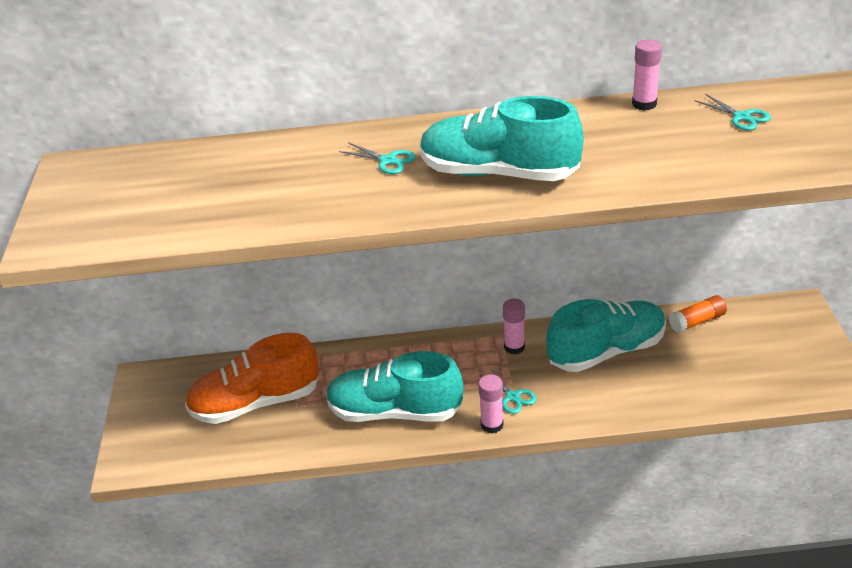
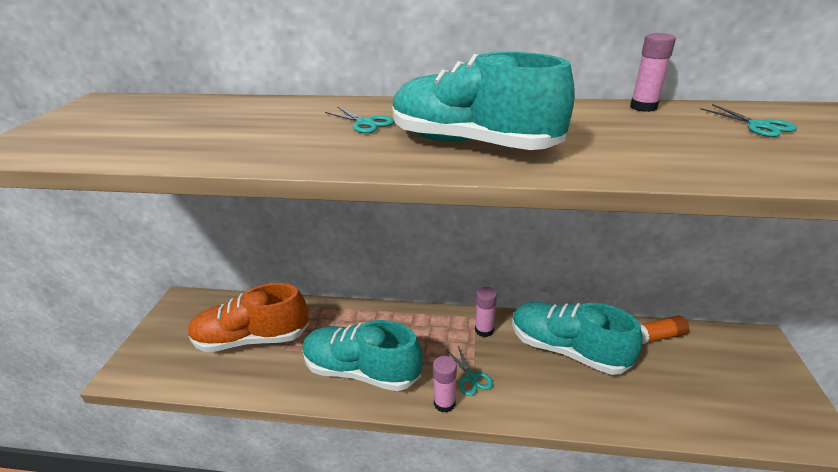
camera: 10 degrees right, 5 degrees down
(606, 351) = (567, 349): turquoise shoe -> turquoise shoe turned 135 degrees counterclockwise

